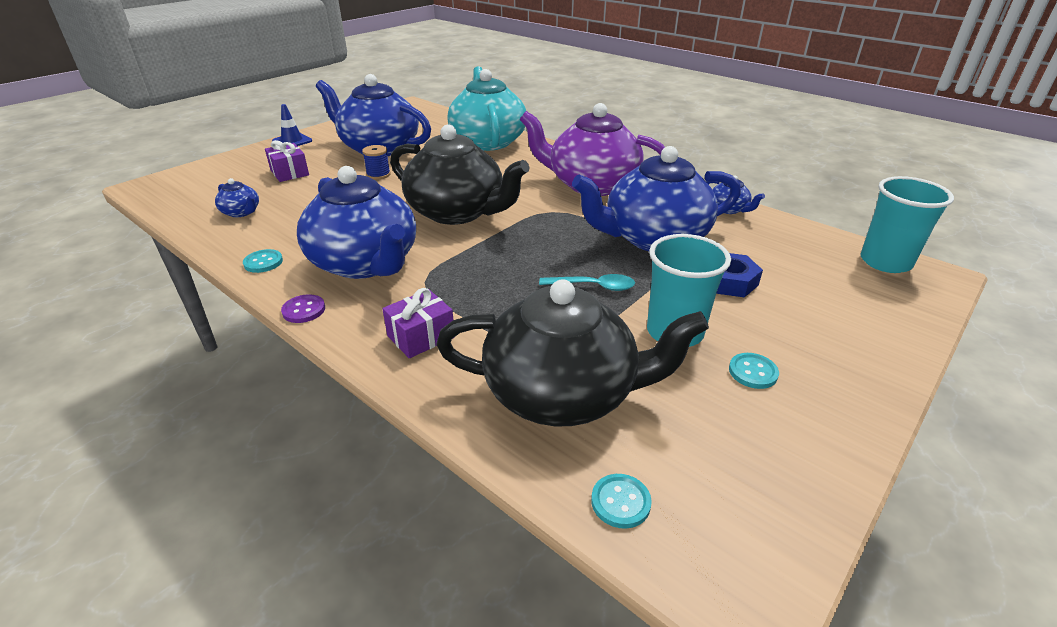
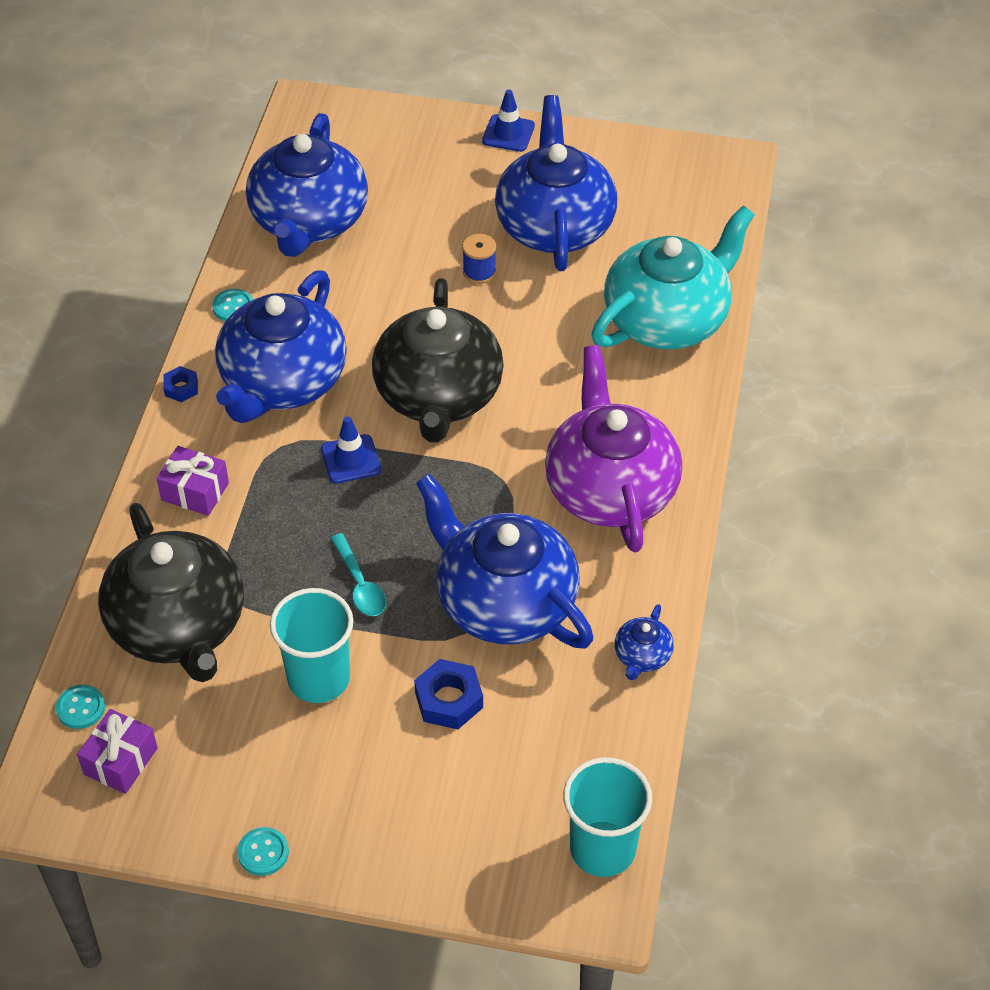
camera: 60 degrees right, 15 degrees up
(241, 212) = (309, 221): blue teapot -> blue teapot, size x2.44
(289, 172) = (424, 193): purple gift -> purple gift (120, 761)
(304, 310) = (181, 388): purple button -> blue nut
(472, 257) = (351, 459): none -> blue traffic cone
(753, 372) = (290, 757): turquoise button -> turquoise button (263, 852)

